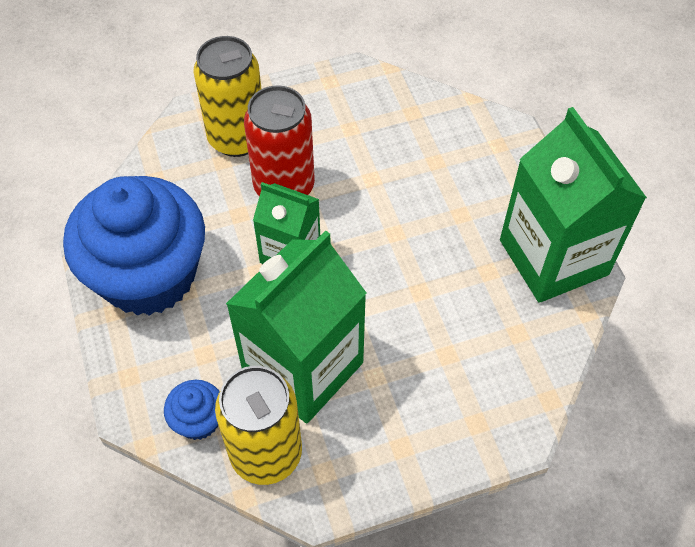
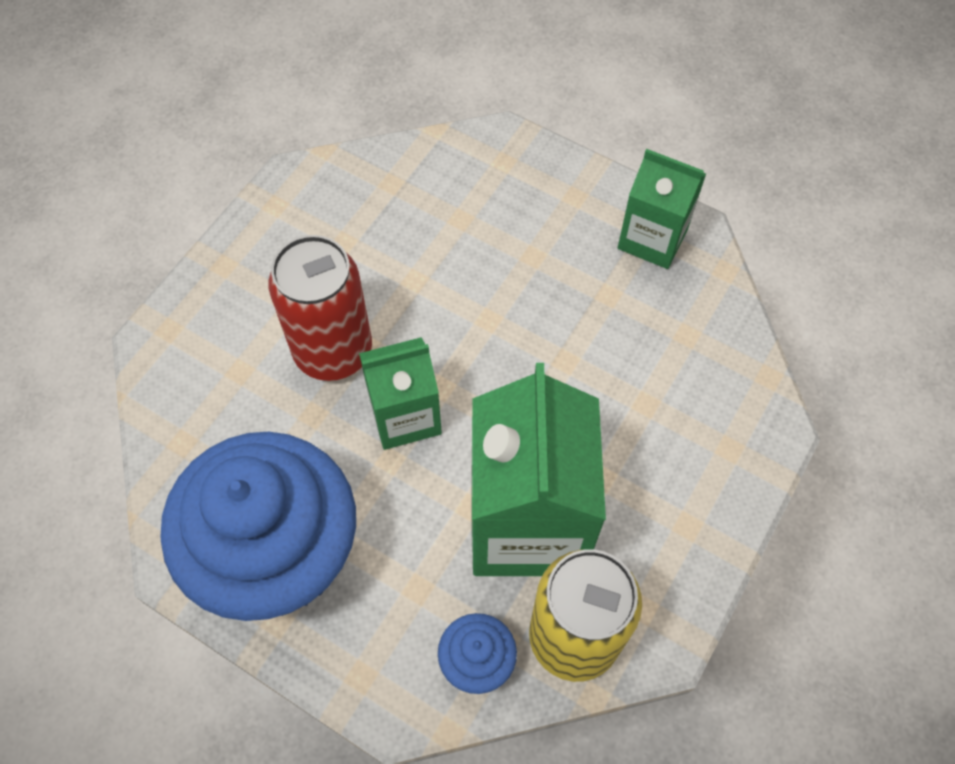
camera: 40 degrees left, 5 degrees up
(237, 138) = (232, 334): yellow can -> none
(553, 257) = (652, 239): green carton -> green carton, size x0.57

